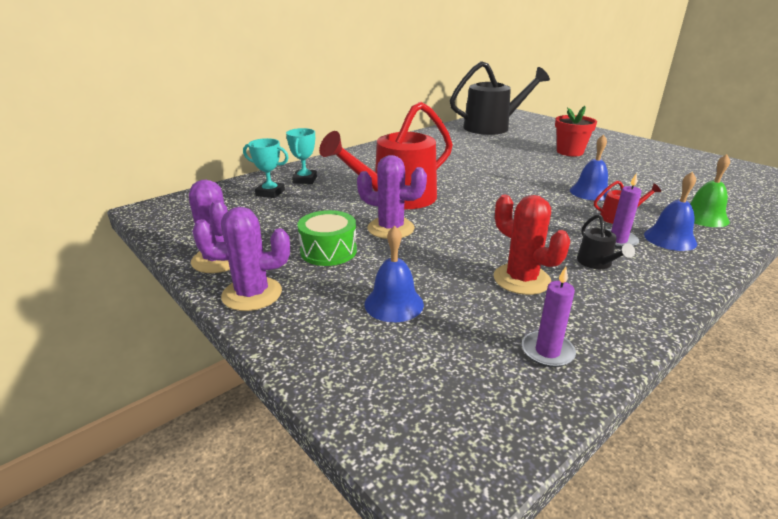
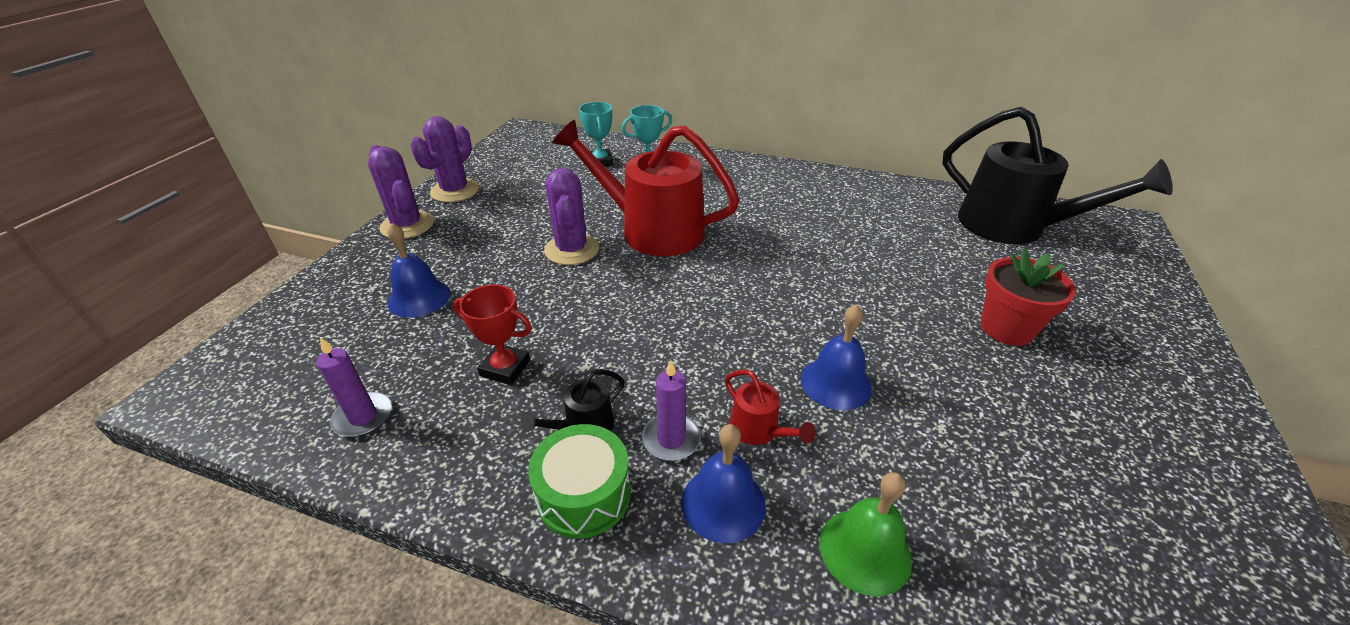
camera: 60 degrees right, 10 degrees up
(328, 251) = (500, 232): green drum -> green drum (584, 494)
(521, 279) = (505, 368): red cactus -> red trophy

